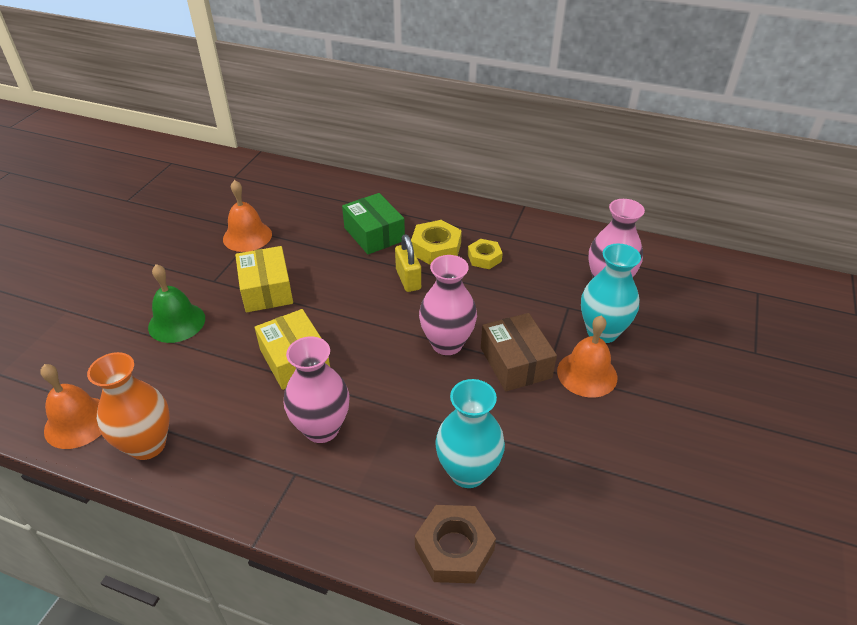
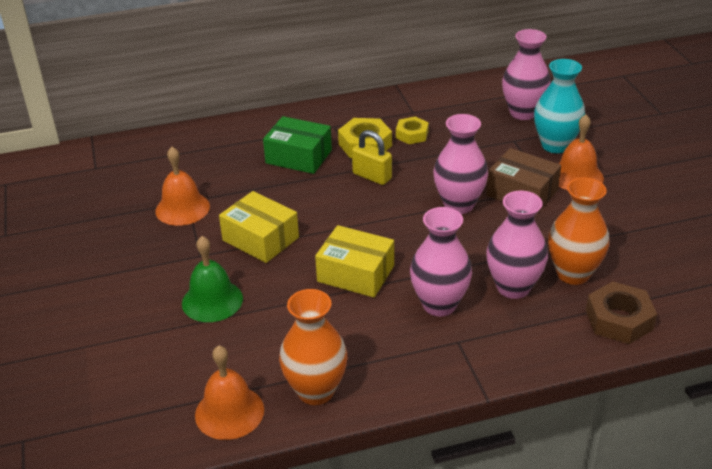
camera: 35 degrees left, 5 degrees down
(399, 451) = (513, 287): none -> pink vase
(468, 472) = (573, 273): turquoise vase -> orange vase

